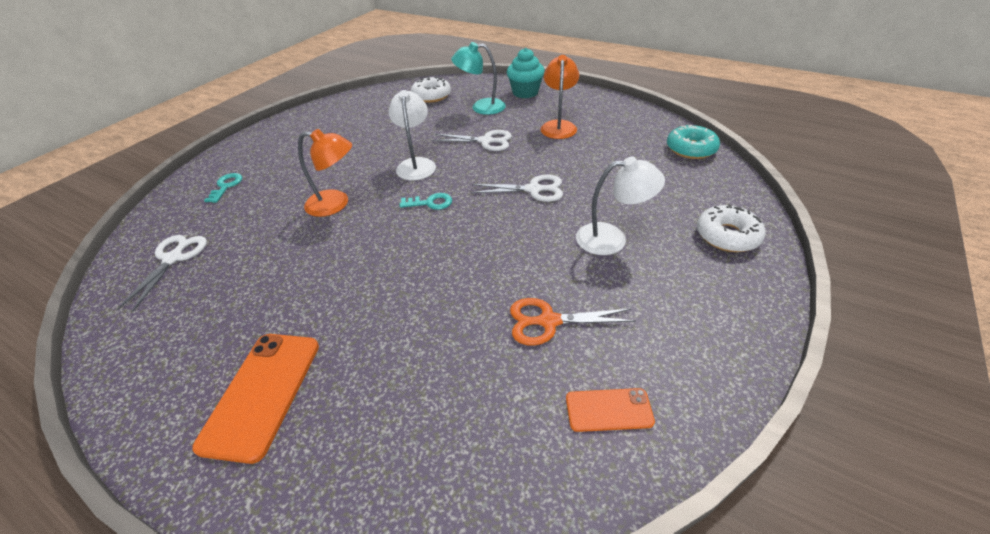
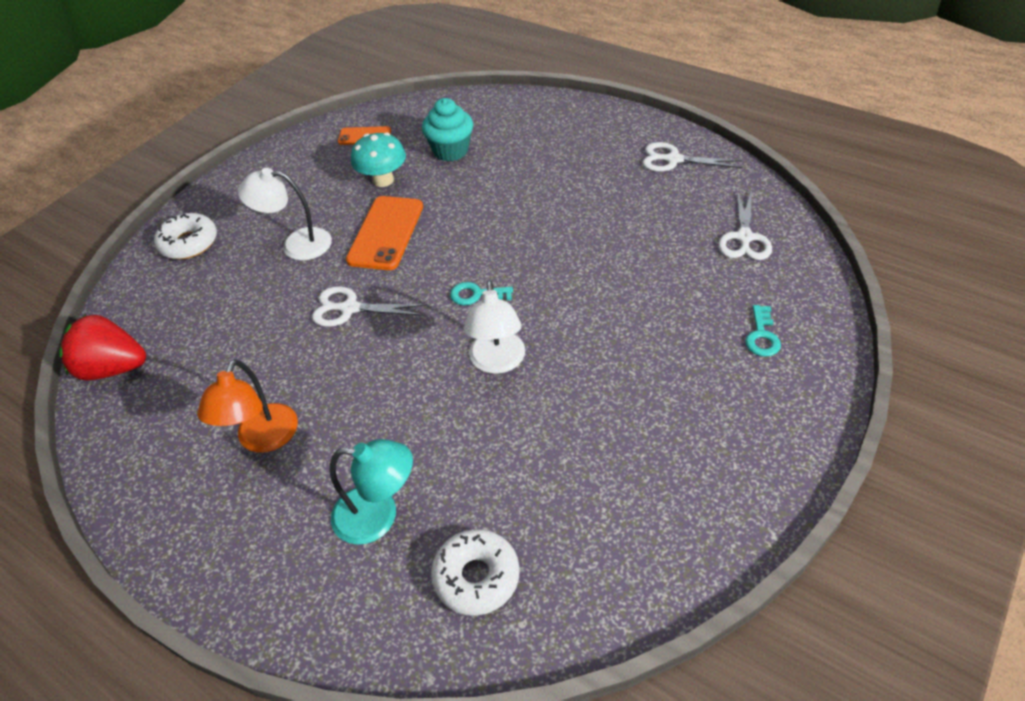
camera: 175 degrees left, 5 degrees up
(262, 393) = (590, 144): orange phone -> orange phone (386, 233)
(336, 204) = (593, 298): orange lamp -> none
(486, 141) = (389, 408): white scissors -> white scissors (673, 160)
(525, 92) = (276, 567): turquoise cupcake -> turquoise cupcake (451, 151)
(549, 321) = (383, 180): orange scissors -> turquoise mushroom
(691, 149) = (113, 368): turquoise donut -> red strawberry

